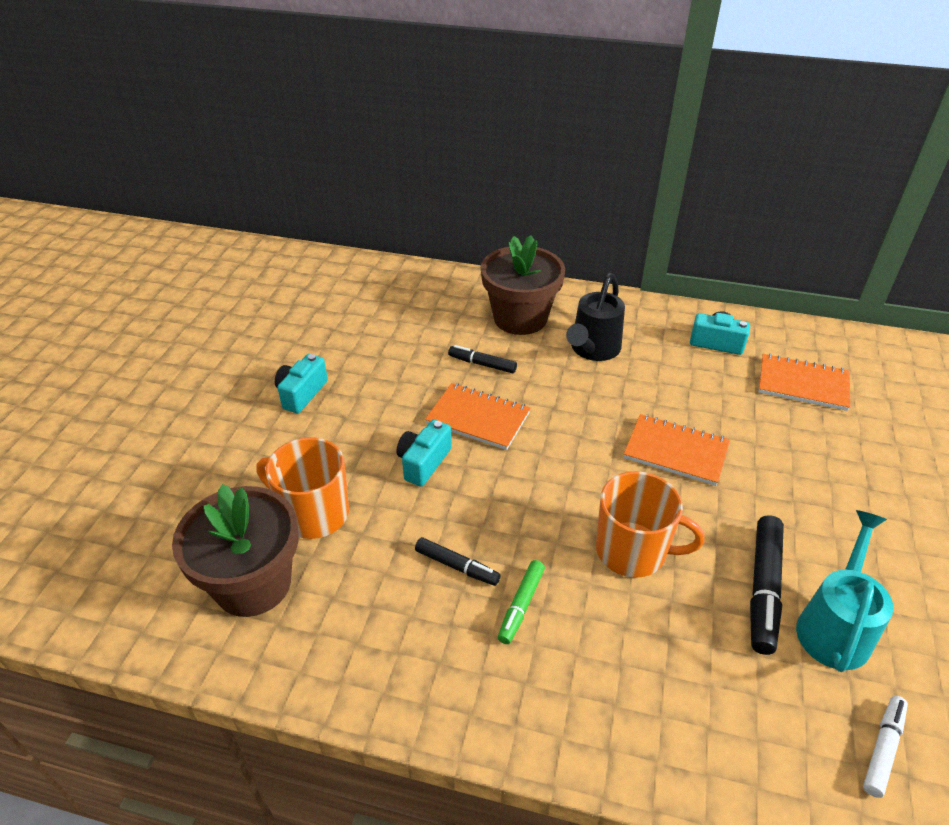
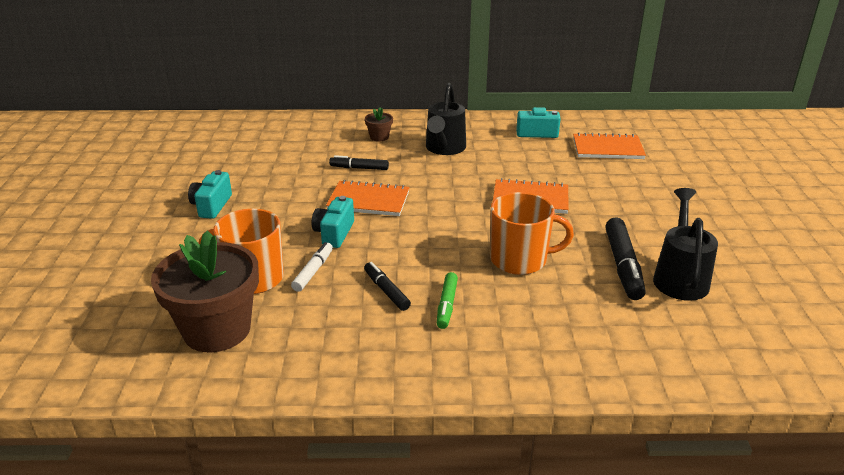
camera: 15 degrees left, 10 degrees down
(457, 566) = (386, 291): black marker -> black marker turned 135 degrees counterclockwise
(520, 318) = (379, 137): brown flower pot -> brown flower pot, size x0.42
(835, 626) = (680, 277): turquoise watering can -> black watering can
(883, 749) = (736, 337): white marker -> white marker (313, 271)

